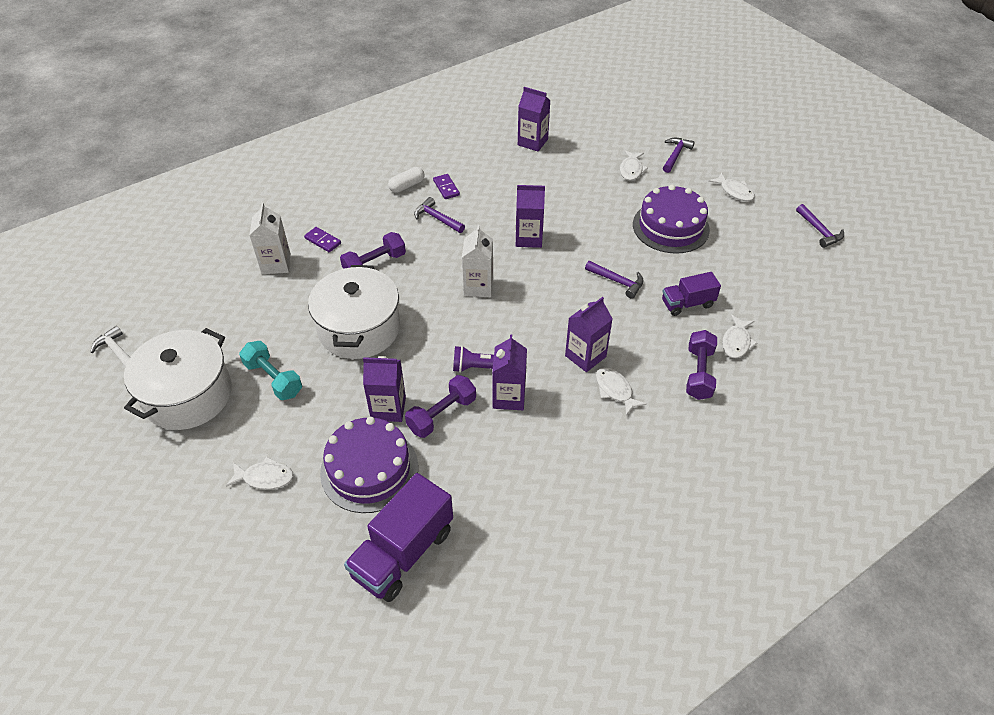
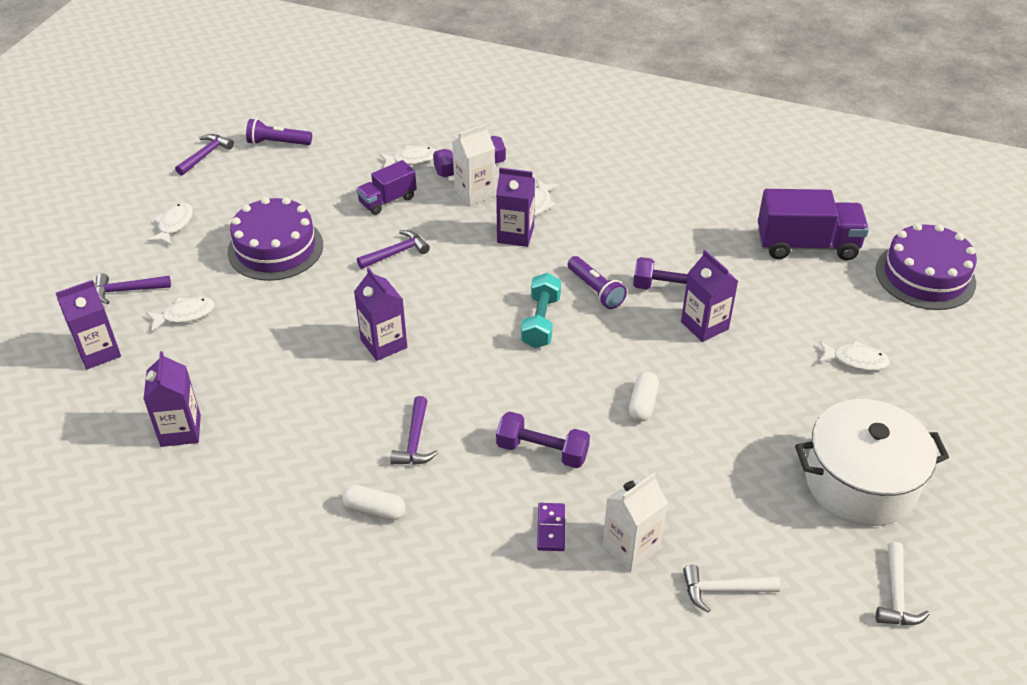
camera: 125 degrees left, 5 degrees down
(211, 284) = (723, 590): none -> white hammer
(265, 477) = (855, 360): white fish -> white fish turned 135 degrees clockwise
(273, 379) = (768, 428): turquoise dumbbell -> turquoise dumbbell (541, 321)
(359, 329) = (642, 404): white pot -> white capsule
(369, 469) = (770, 302): purple cake -> purple cake (925, 276)
(446, 188) = (348, 466): purple domino -> none
(478, 287) = (496, 345): white carton -> white carton (474, 193)
(509, 397) = (609, 259): purple carton -> purple carton (99, 352)
(617, 281) = (396, 253): purple hammer -> purple hammer turned 60 degrees clockwise
(687, 303) = (387, 200): purple truck -> purple truck turned 105 degrees clockwise
(814, 274) = (278, 143): none -> purple flashlight

